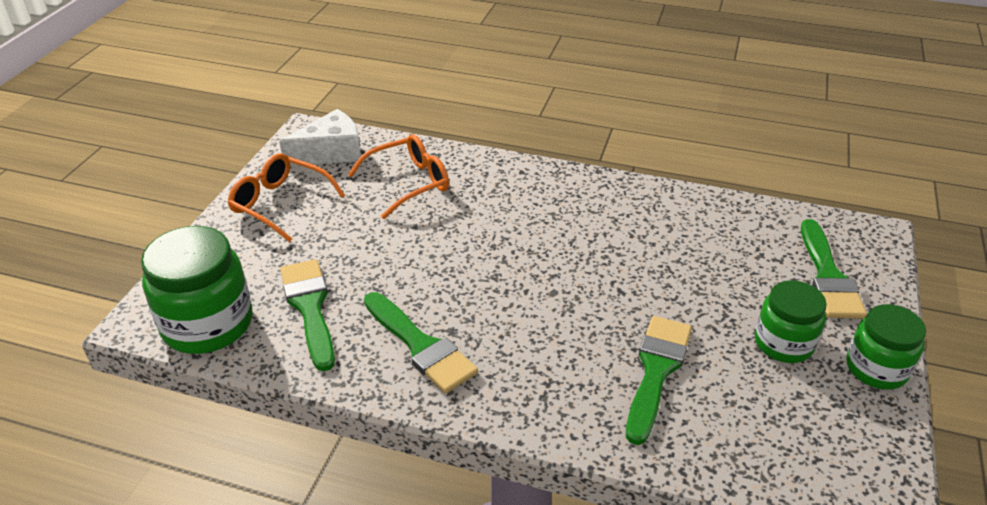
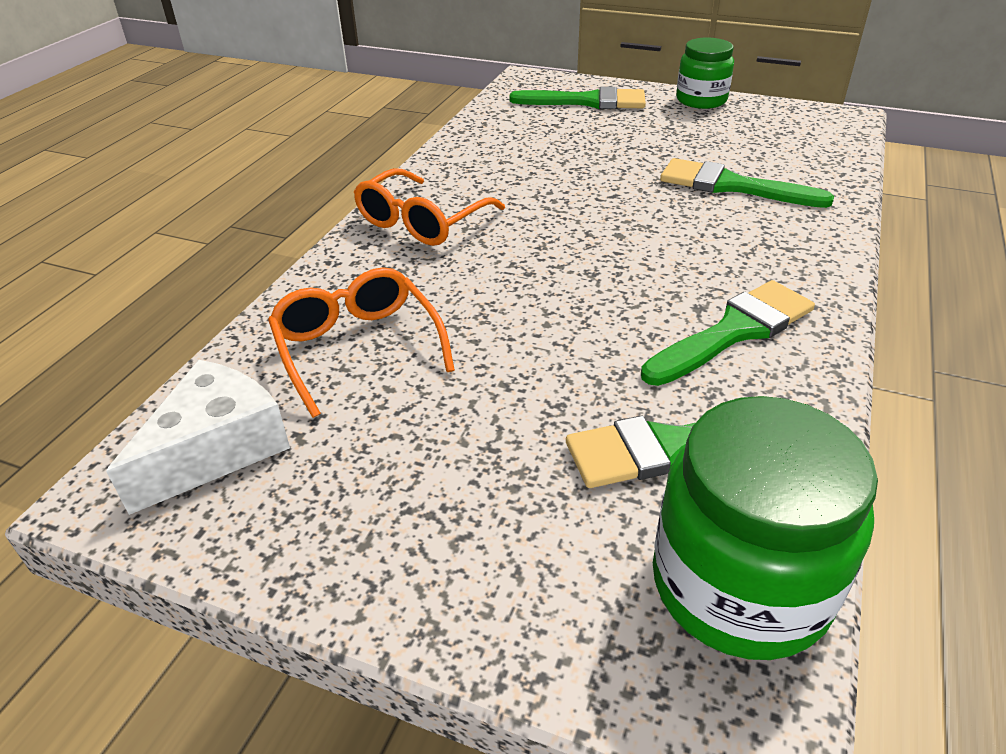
camera: 85 degrees left, 0 degrees up
(281, 204) = (375, 513): orange glasses -> orange glasses (422, 221)
(331, 152) = (217, 449): white cheese -> white cheese turned 60 degrees clockwise
(783, 343) = (679, 128): green jar -> none

